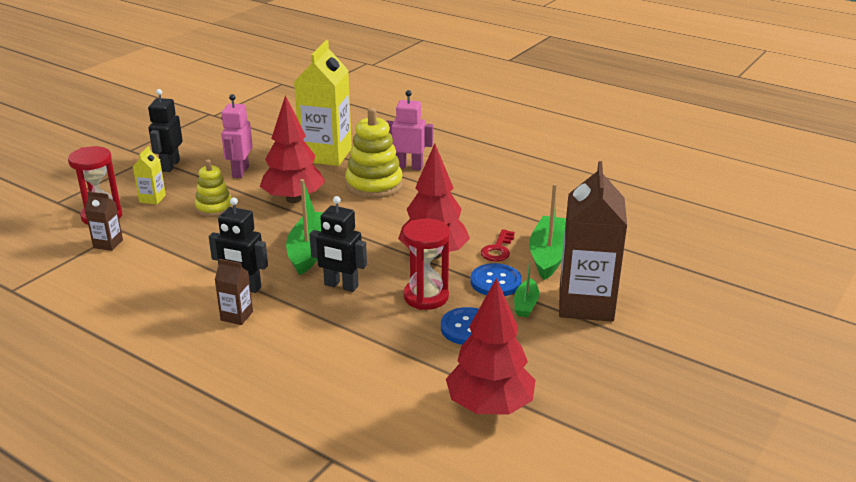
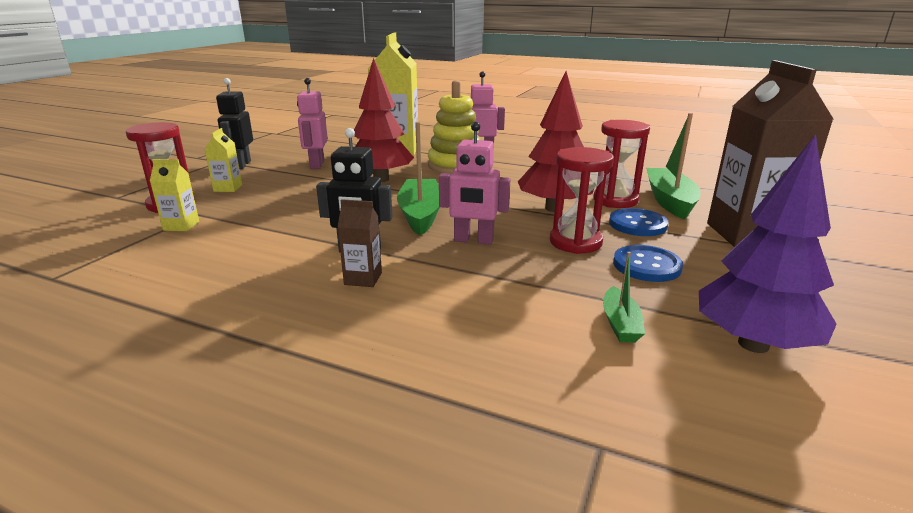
camera: 10 degrees left, 5 degrees down
(108, 244) = (181, 226): brown carton -> yellow carton
(214, 208) = (299, 190): yellow stacking toy -> none
(341, 286) = (473, 240): black robot -> pink robot
(489, 406) = (753, 344): red tree -> purple tree
(498, 249) = (615, 200): red key -> red hourglass
(526, 304) = (687, 240): green boat -> green boat (620, 324)

